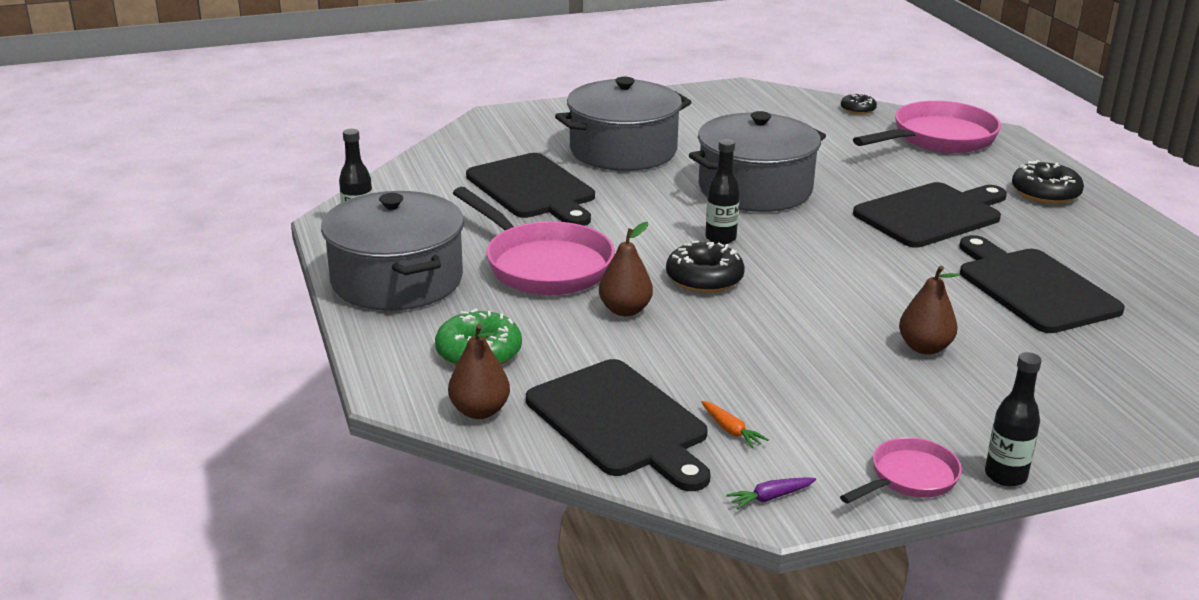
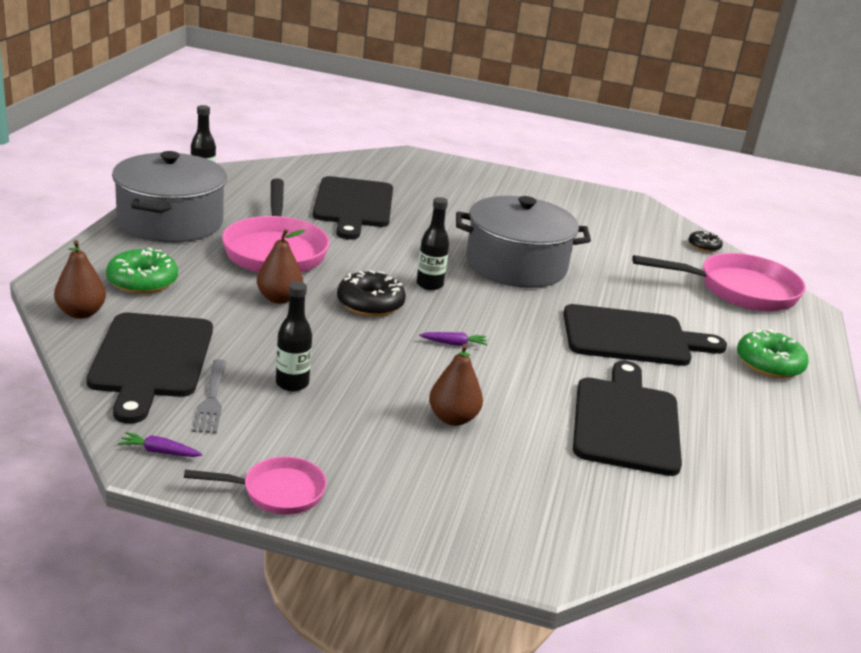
camera: 30 degrees right, 0 degrees up
(623, 151) = (460, 206): grey pot -> none
(731, 430) = (211, 400): orange carrot -> grey fork
(823, 283) = (454, 343): none -> purple carrot
(1005, 476) = (352, 529): black bottle -> black bottle (292, 383)
(1045, 193) = (769, 364): black donut -> green donut

